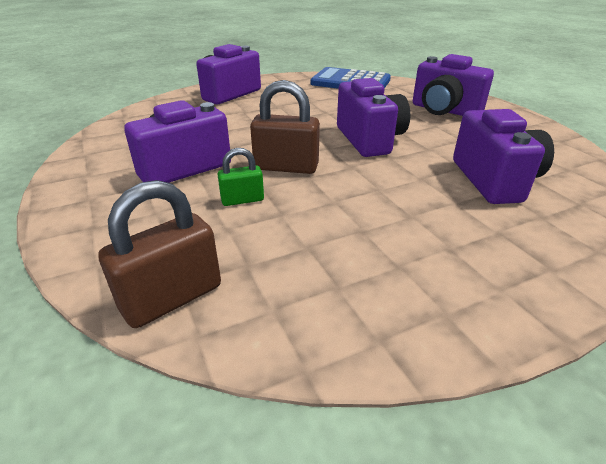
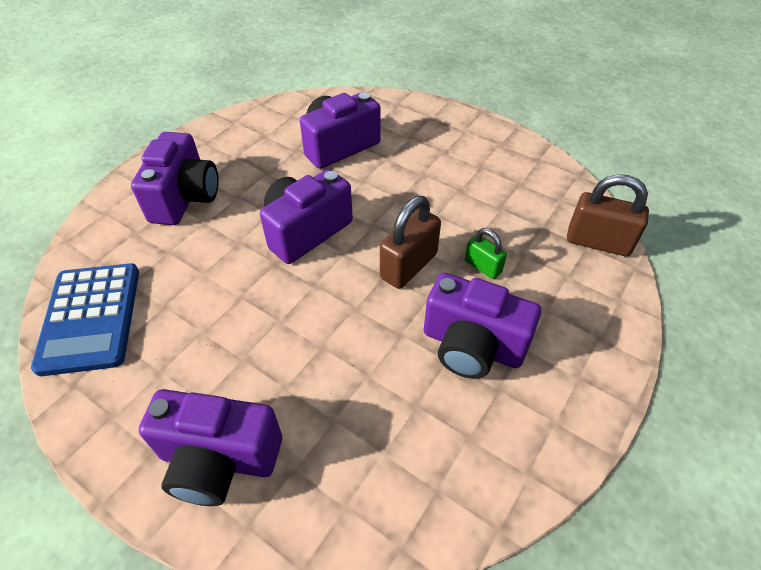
camera: 120 degrees left, 15 degrees up
(286, 167) = (408, 266): brown padlock -> brown padlock turned 60 degrees clockwise

